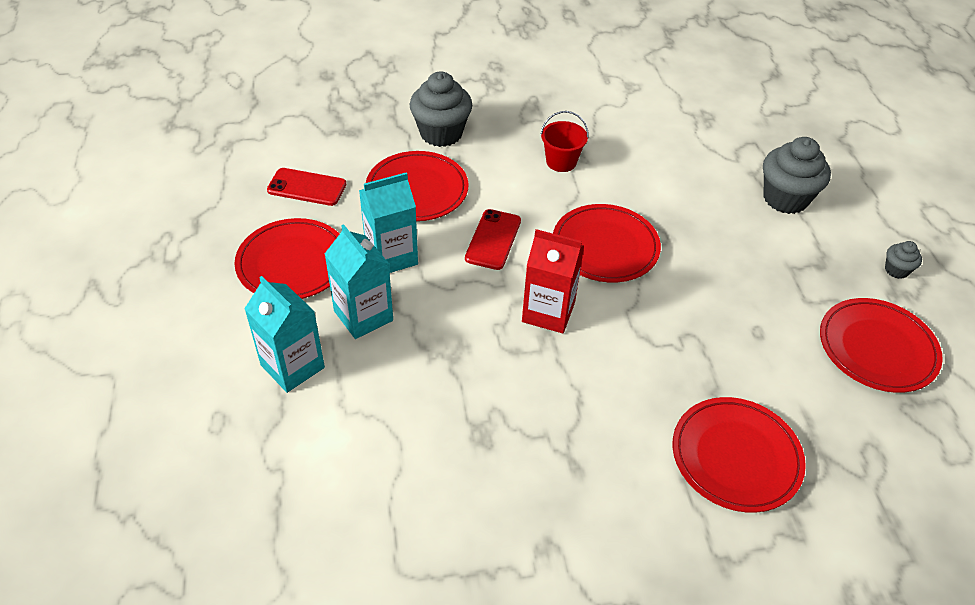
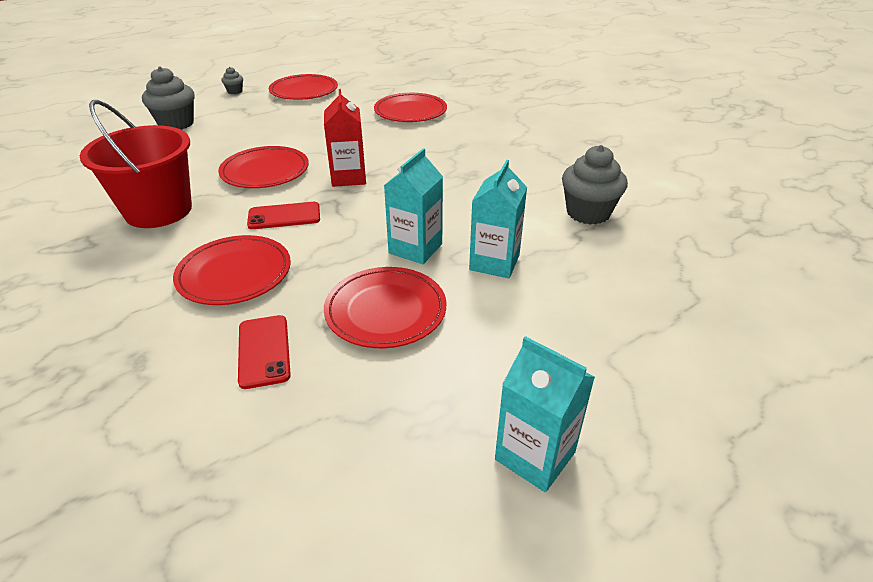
camera: 115 degrees left, 10 degrees down
(391, 256) = (337, 258): turquoise carton -> turquoise carton (535, 456)
(441, 133) = (126, 289): grey cupcake -> grey cupcake (588, 213)
(561, 162) = (158, 210): red bucket -> red bucket, size x2.12

